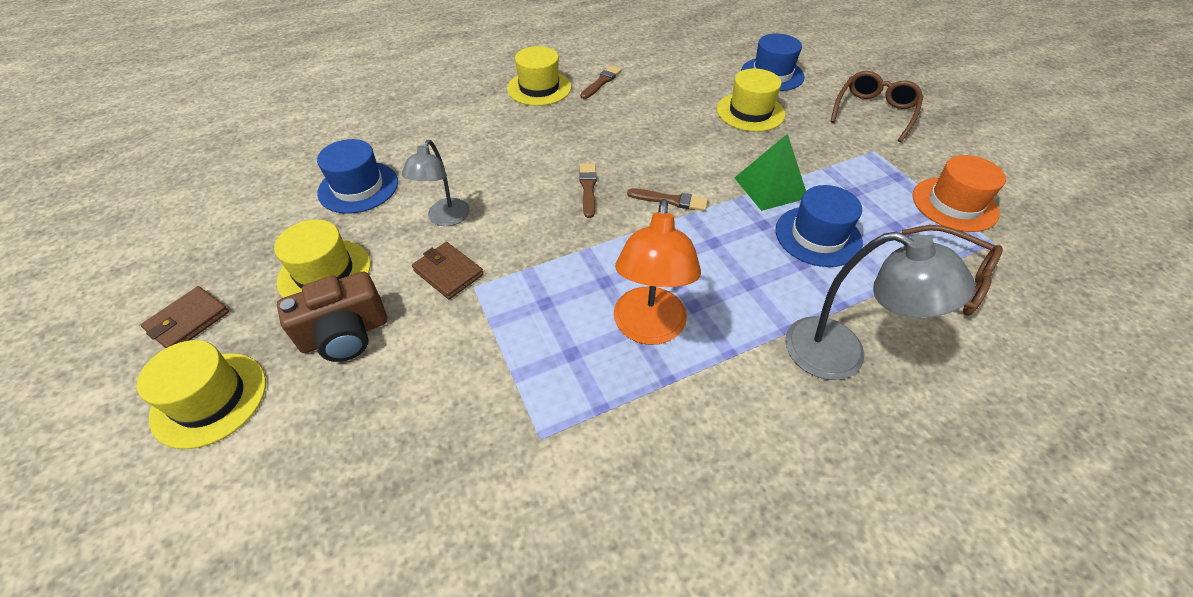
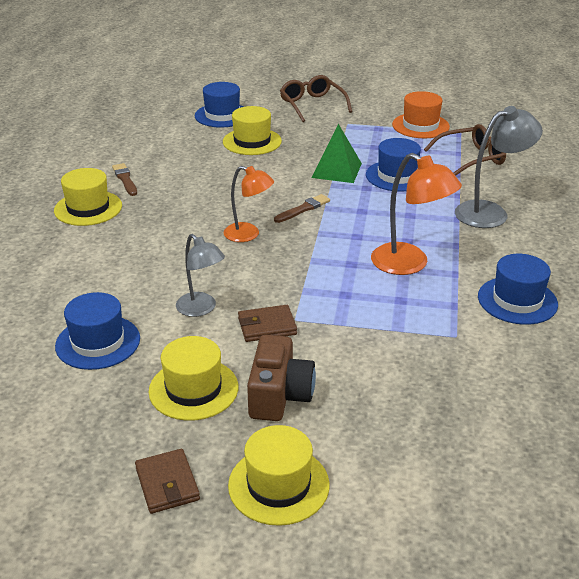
camera: 55 degrees left, 15 degrees down
(588, 188) = (248, 234): brown brush -> orange lamp
(666, 472) = (517, 300): none -> blue hat

